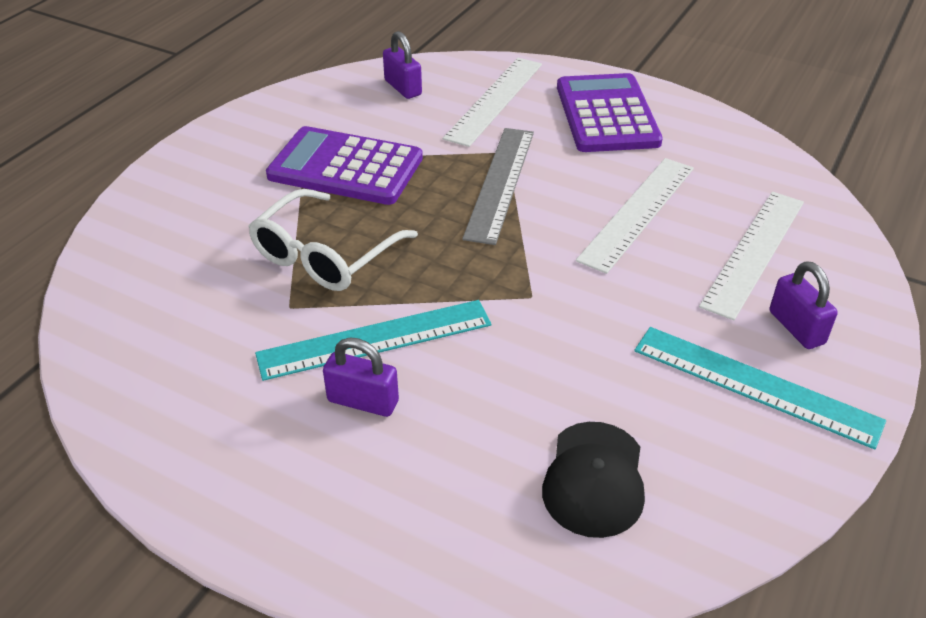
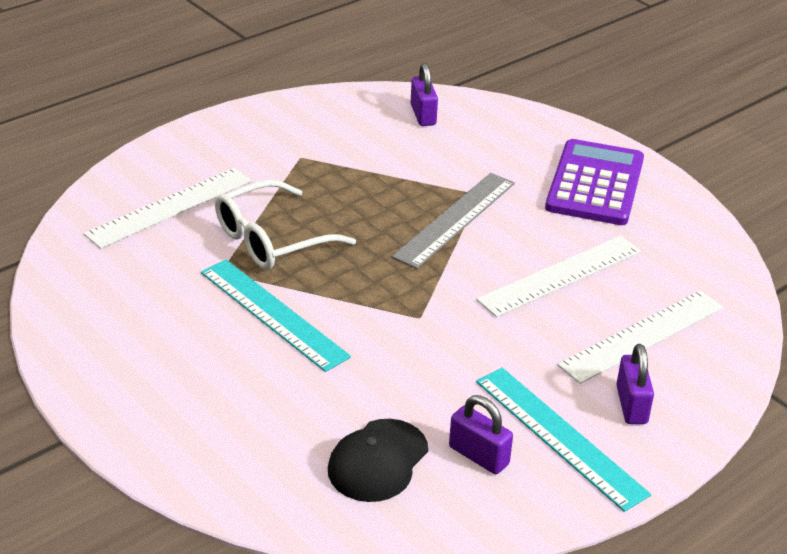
camera: 20 degrees right, 5 degrees down
(345, 167) = (330, 172): purple calculator -> none
(363, 401) = (237, 355): purple padlock -> purple padlock (478, 455)
(375, 339) = (273, 314): turquoise ruler -> turquoise ruler turned 45 degrees clockwise
(494, 100) = (499, 146): white ruler -> white ruler (169, 207)

